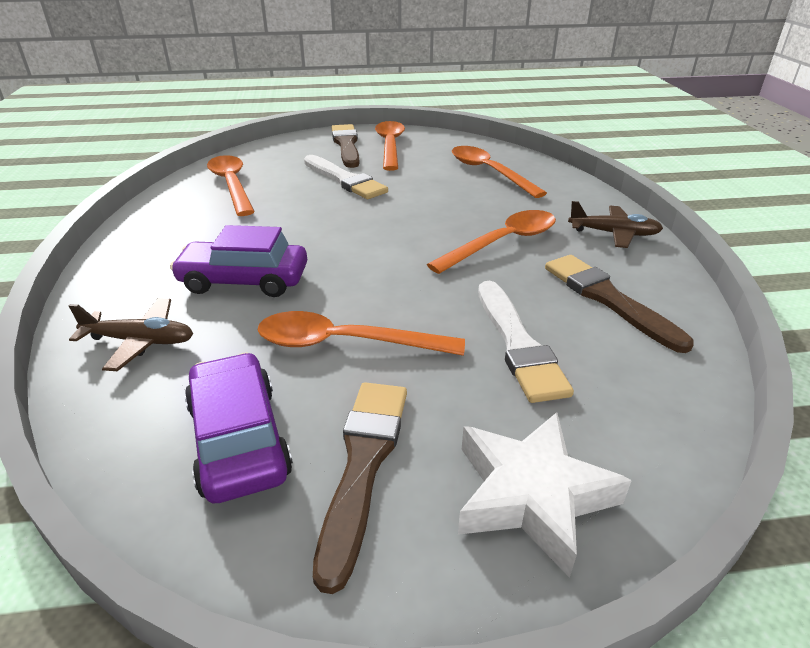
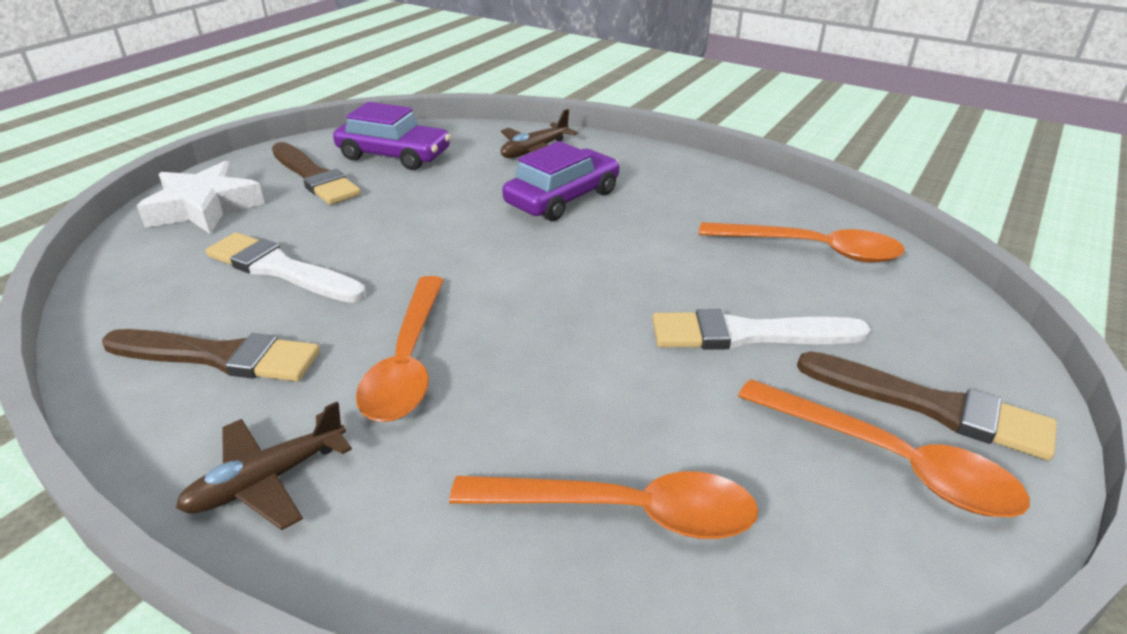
camera: 130 degrees right, 0 degrees up
(345, 343) = (413, 207): orange spoon -> none

